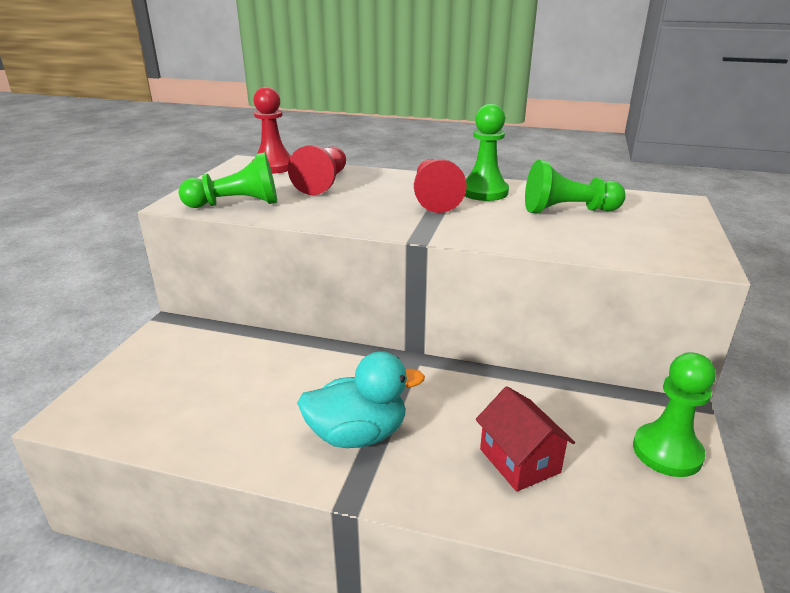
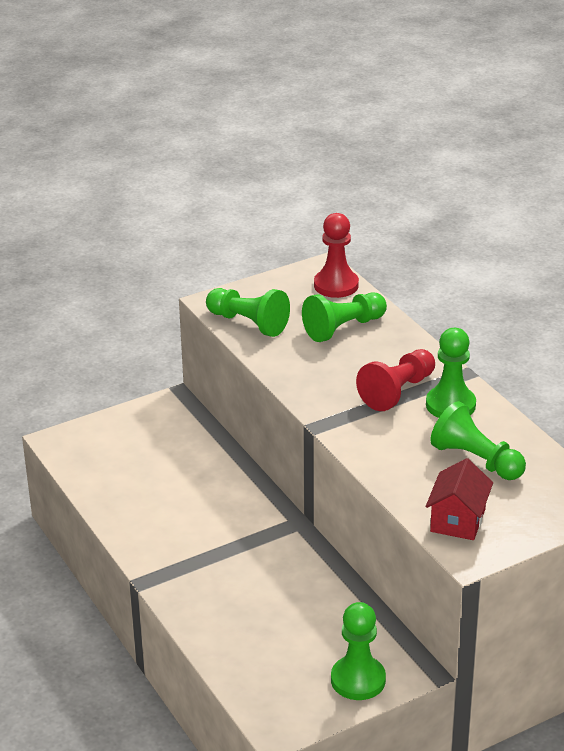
camera: 45 degrees right, 5 degrees up
(323, 183) = (343, 328): red pawn -> green pawn
(357, 435) = (194, 550): turquoise duck -> none
(519, 461) = (261, 624): red house -> red house (457, 520)

